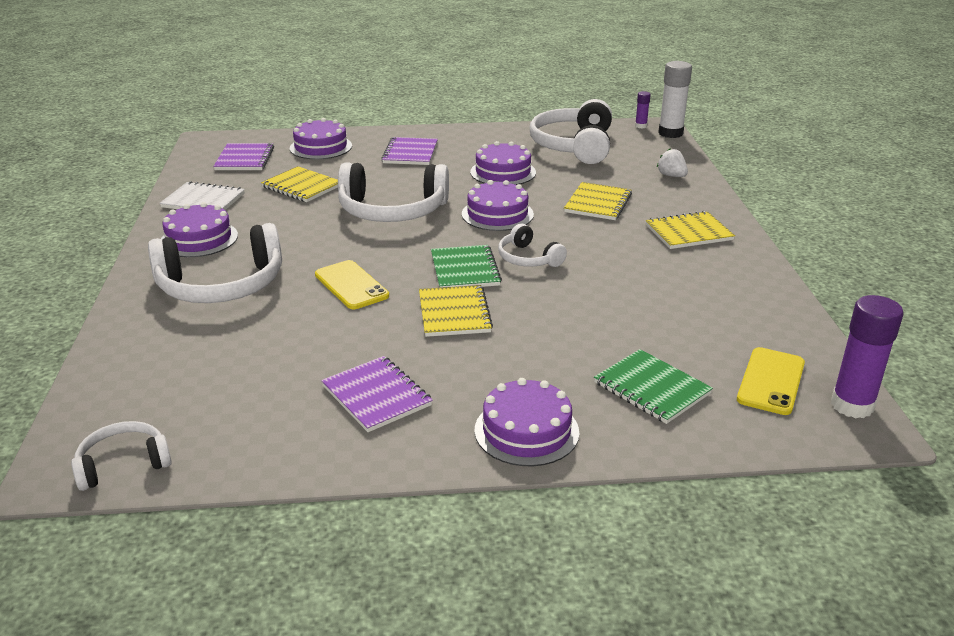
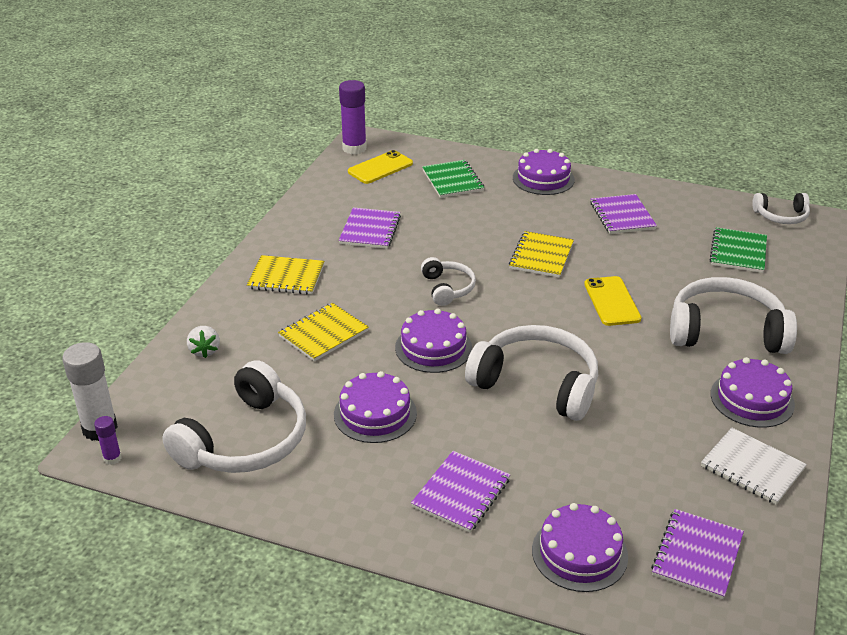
camera: 155 degrees left, 5 degrees up
(302, 186) = (627, 460): yellow notebook -> none
(465, 269) = (508, 291): green notebook -> green notebook (738, 252)
(671, 294) = (370, 230): none -> purple notebook

